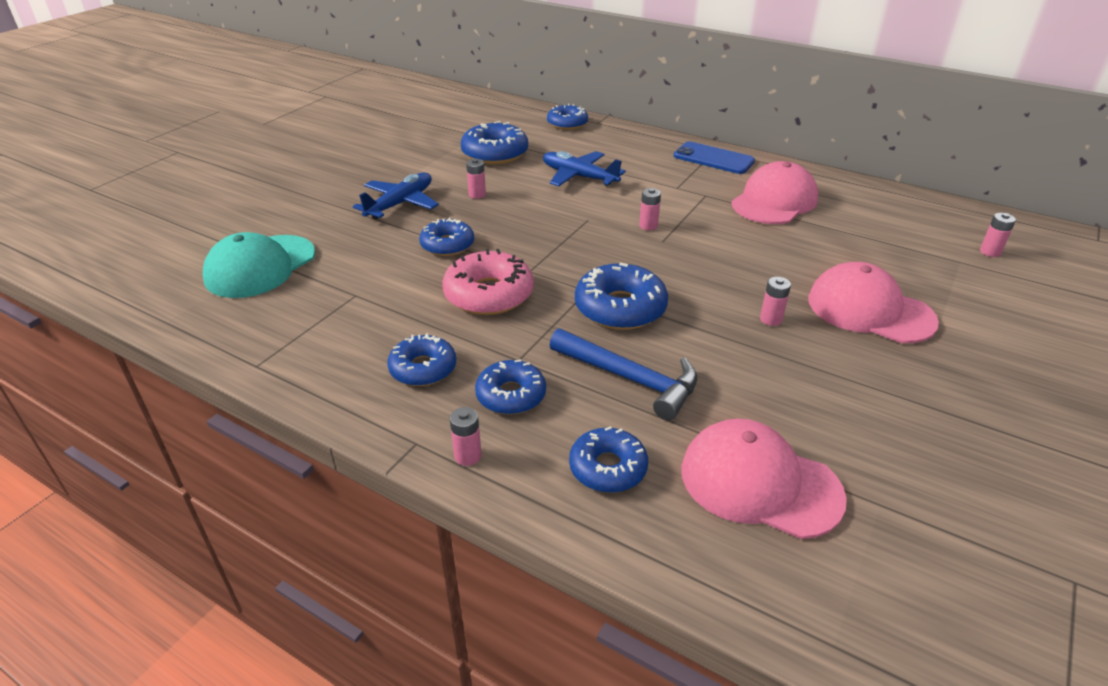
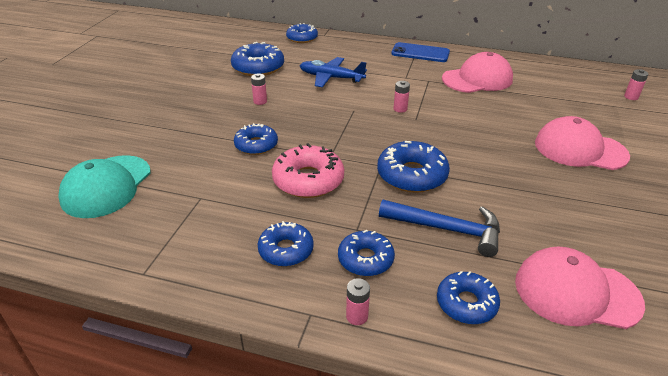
camera: 15 degrees left, 0 degrees up
(400, 204) = (202, 116): blue plane -> none
(771, 319) = (520, 167): pink battery -> none
(774, 201) = (477, 79): pink cap -> pink cap turned 45 degrees clockwise

